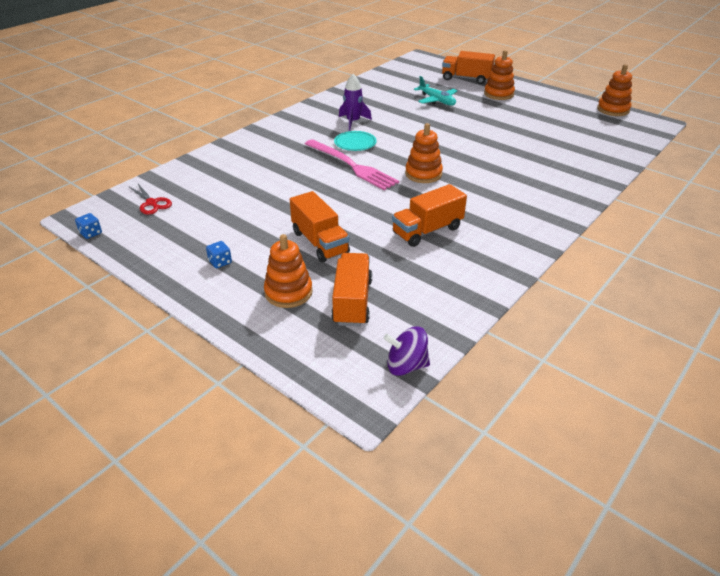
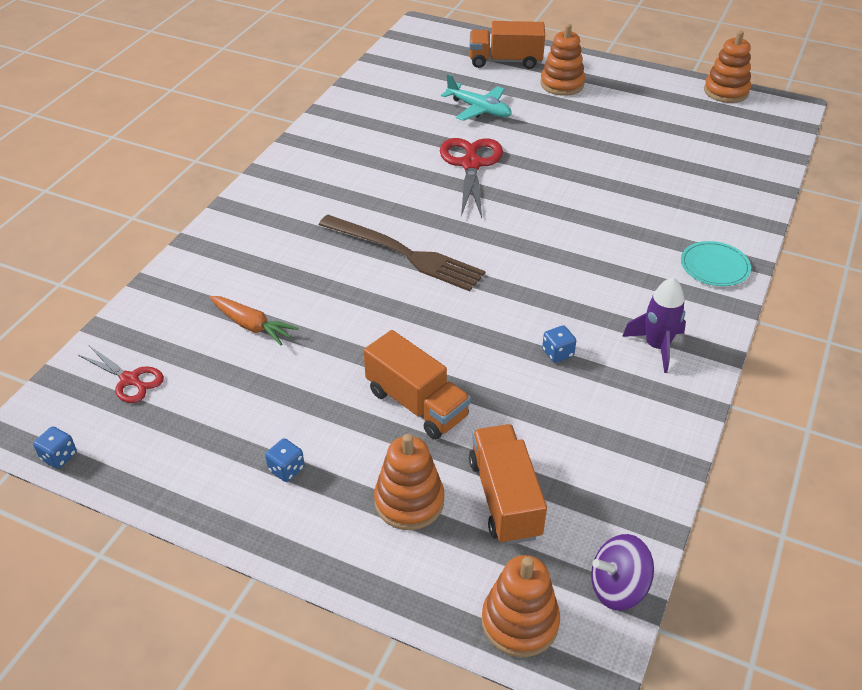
camera: 15 degrees left, 5 degrees up
(238, 188) = (252, 326): none -> orange carrot
(351, 166) = (404, 254): pink fork -> brown fork
(353, 122) = (373, 169): purple rocket -> purple rocket (657, 346)
(355, 143) = (392, 209): turquoise plate -> turquoise plate (714, 266)
(417, 127) = (471, 164): none -> red scissors
(423, 174) = (513, 252): orange stacking toy -> orange stacking toy (520, 622)
(427, 230) = (557, 353): orange truck -> blue dice

